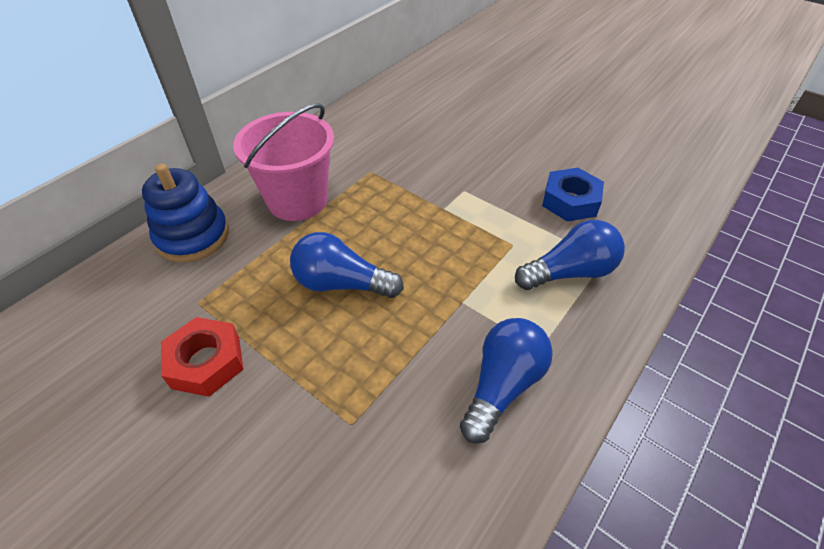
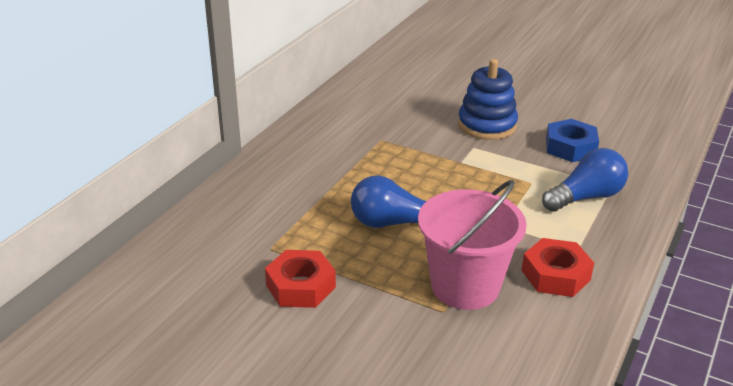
camera: 10 degrees left, 15 degrees down
(193, 236) = (238, 202): blue stacking toy -> blue stacking toy (487, 125)
(297, 200) = (323, 167): pink bucket -> pink bucket (465, 286)
(502, 385) = (555, 275): blue light bulb -> red nut

